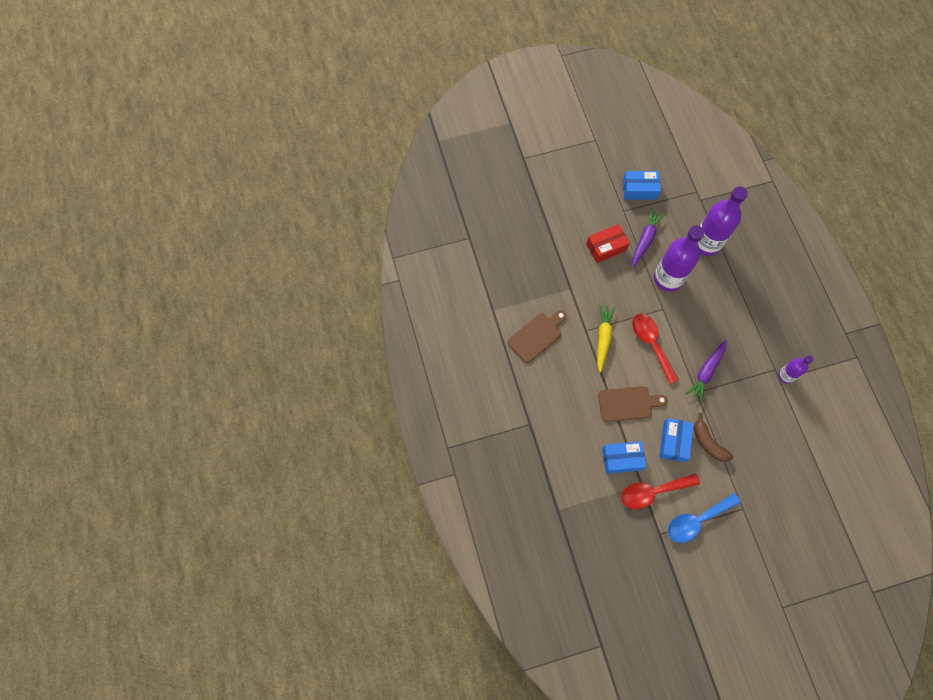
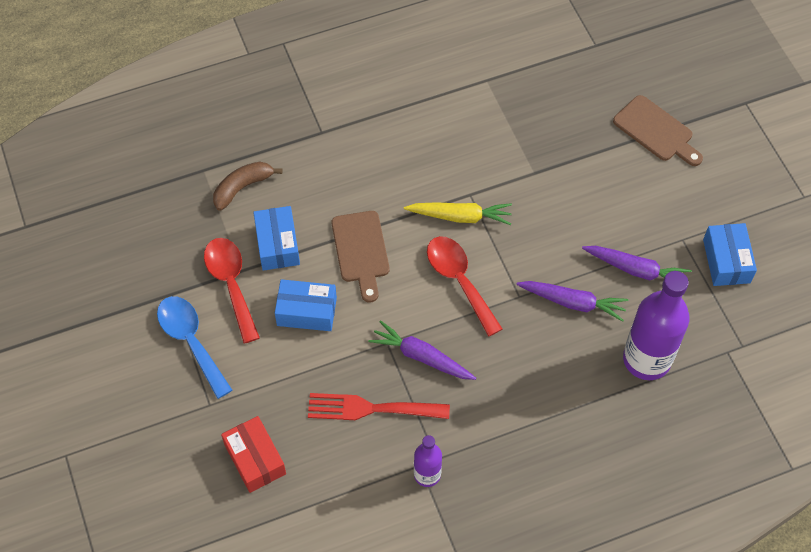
camera: 85 degrees right, 10 degrees down
(537, 336) = (453, 134): brown cutting board -> brown cutting board (656, 131)
(606, 247) = (612, 216): red box -> red box (255, 459)
(651, 344) = (459, 280): red spoon -> red spoon turned 90 degrees counterclockwise
(668, 278) = (573, 303): purple bottle -> purple carrot
(708, 442) = (308, 358): brown banana -> brown banana (242, 187)
(743, 405) = (371, 409): none -> red fork

